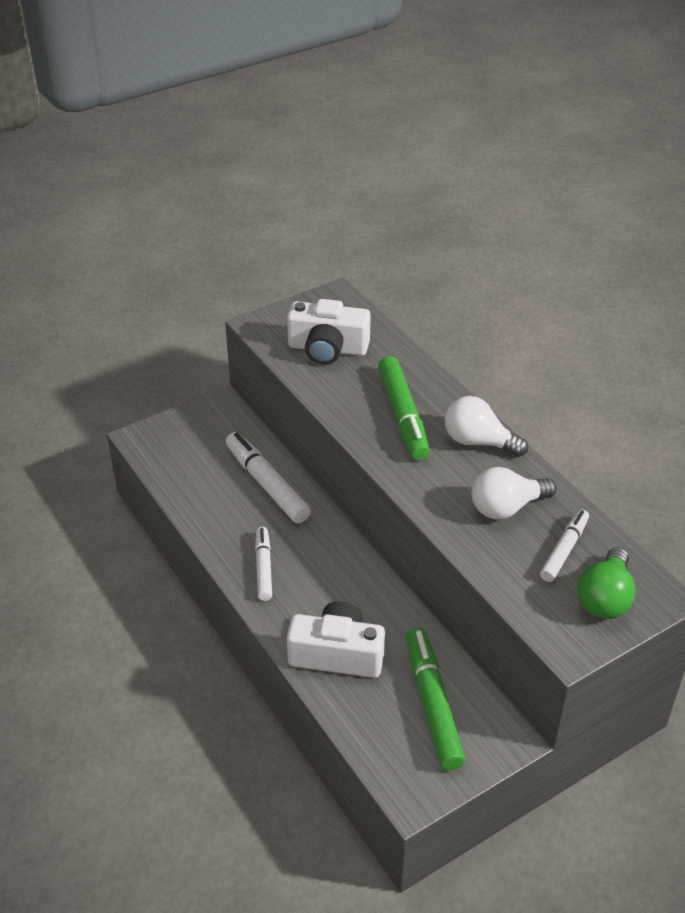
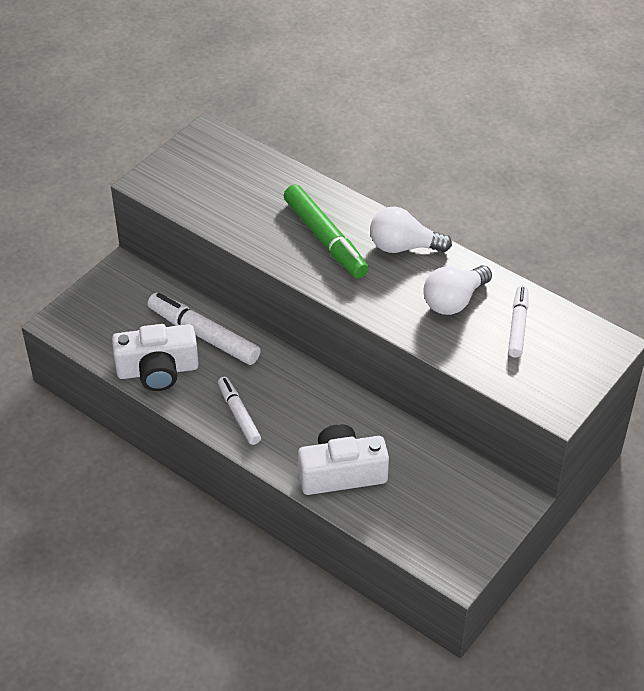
camera: 20 degrees left, 5 degrees up
(327, 349) = (224, 190): white camera -> white camera (158, 370)
(432, 704) = (442, 491): green marker -> none
(605, 598) = (567, 358): green light bulb -> none

